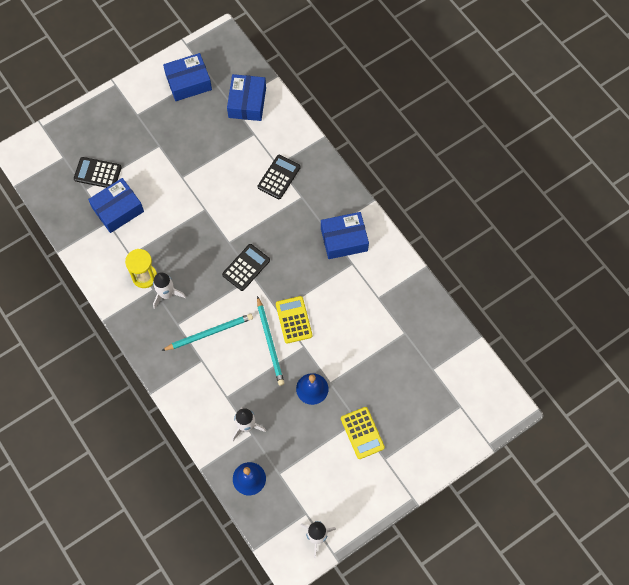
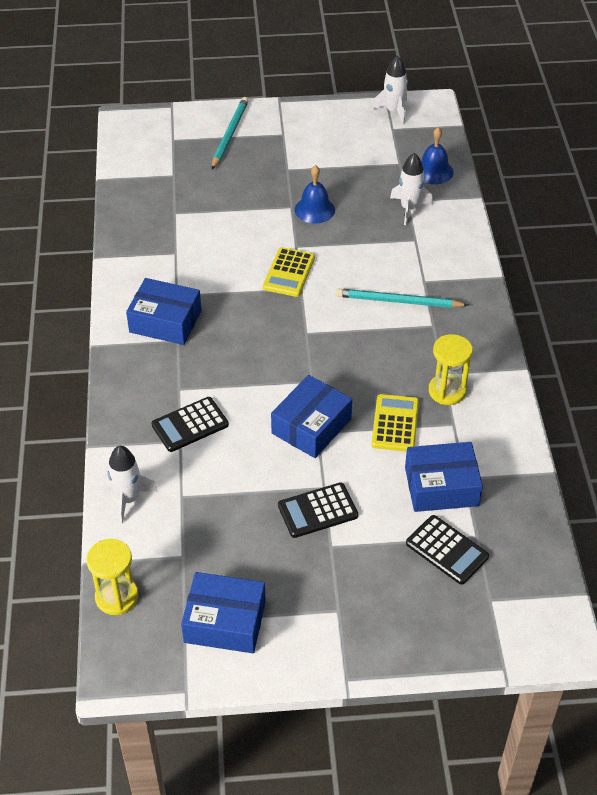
camera: 150 degrees left, 20 degrees down
(166, 294) = (428, 360): white rocket -> white rocket (128, 499)
(246, 267) = (308, 345): black calculator -> black calculator (317, 511)
(247, 102) = (158, 545): blue box -> blue box (311, 426)
(248, 68) = (117, 597): none -> yellow hourglass
(270, 342) = (332, 264): turquoise pencil -> turquoise pencil (230, 134)
(362, 433) = (289, 158): yellow calculator -> yellow calculator (395, 423)

